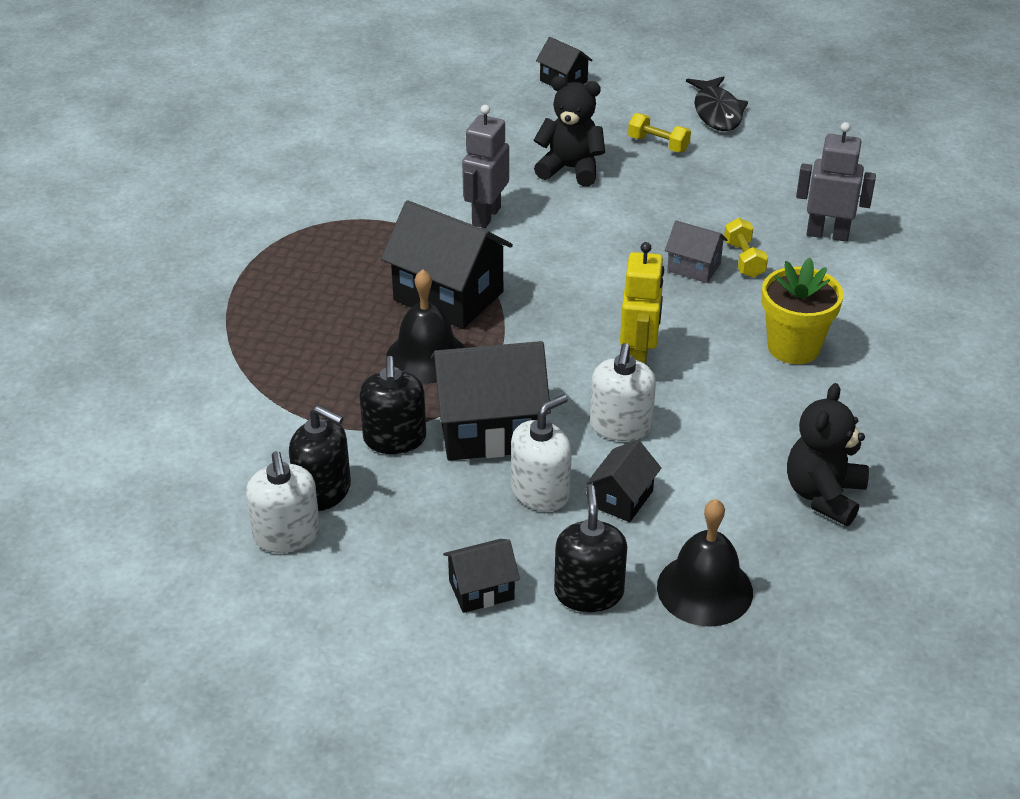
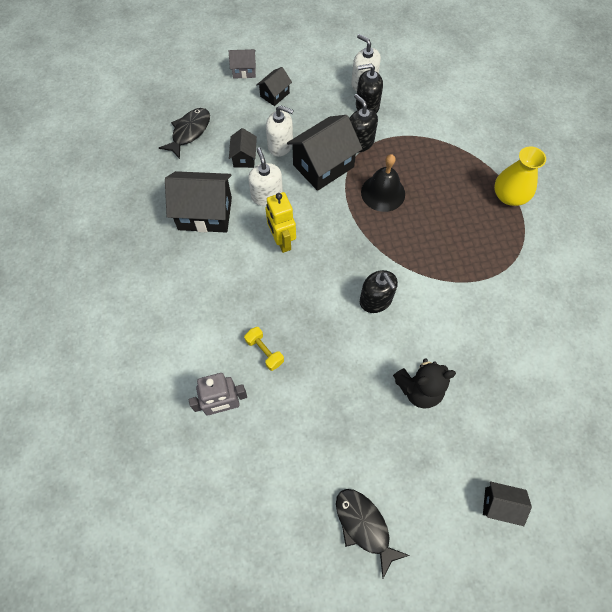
camera: 150 degrees right, 25 degrees up
(244, 282) = (509, 196): none -> yellow vase
(448, 296) = (404, 237): black house -> black house (205, 213)
(486, 216) = (434, 312): grey robot -> none
(540, 492) = (280, 145): white soap dispenser -> white soap dispenser turned 90 degrees counterclockwise
(589, 592) = (234, 111): black soap dispenser -> black soap dispenser (376, 300)
(658, 144) = (381, 453): yellow dumbbell -> none
(694, 267) = (290, 329): grey house -> grey house (244, 71)
(704, 589) = (189, 132): black bell -> black fish
(793, 347) = (206, 289): yellow flower pot -> none
(824, 495) = (157, 199): black teddy bear -> none

